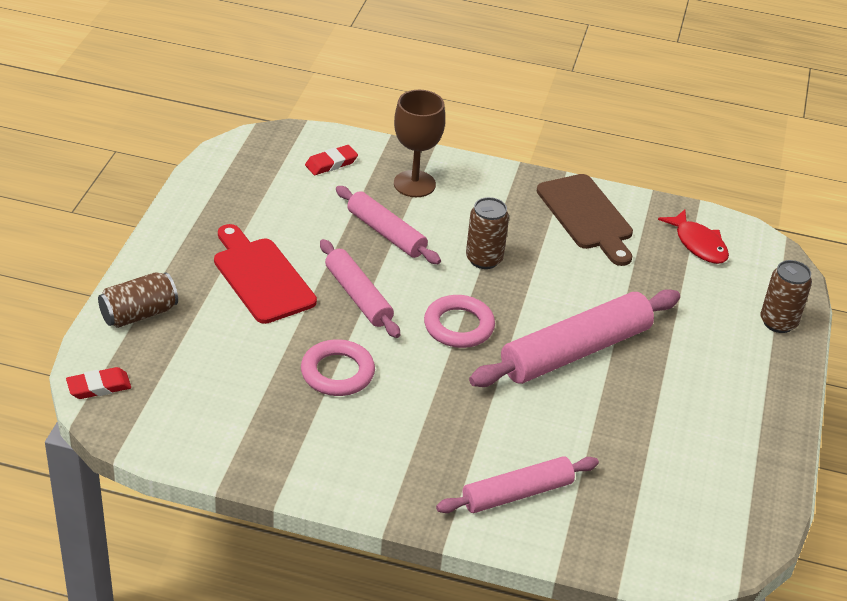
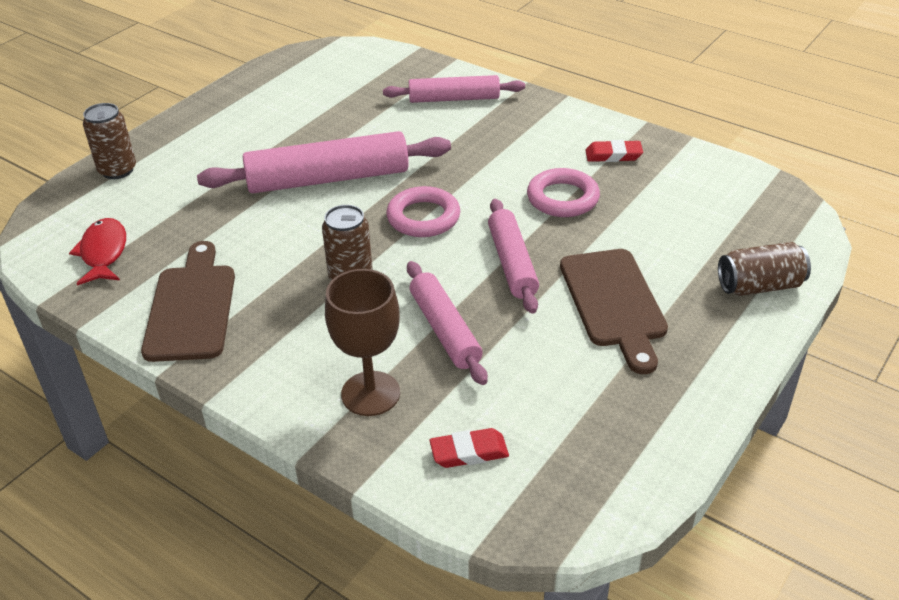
camera: 155 degrees left, 0 degrees up
(99, 387) = (799, 224): red eraser -> red eraser (613, 155)
(261, 277) = (614, 302): red cutting board -> brown cutting board

